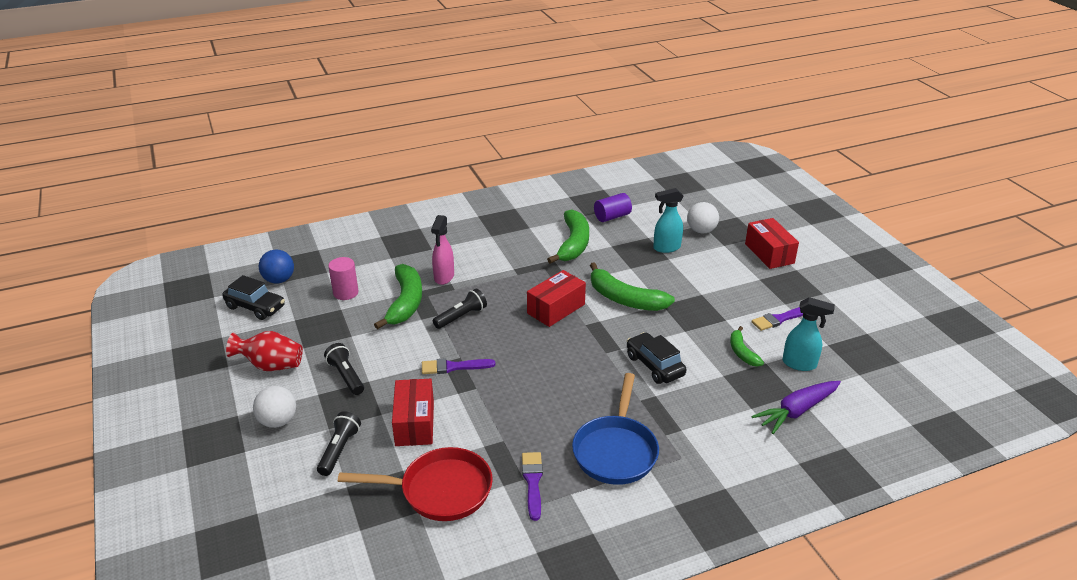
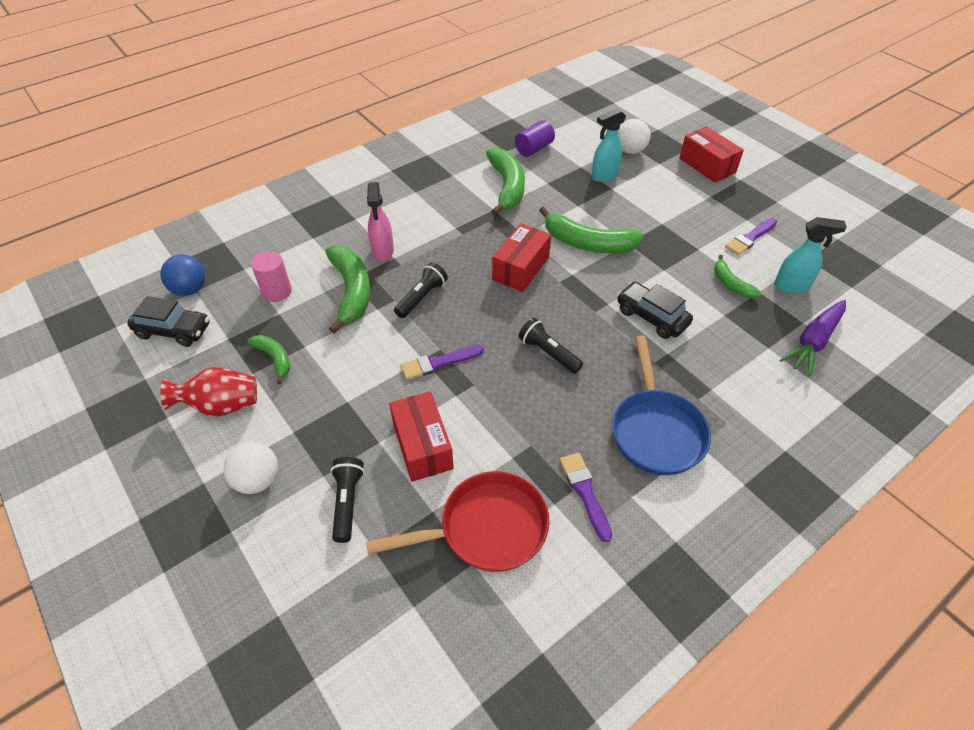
camera: 15 degrees left, 15 degrees up
(324, 340) = (274, 359): none -> green banana
(346, 376) = (318, 401): black flashlight -> black flashlight (548, 353)

